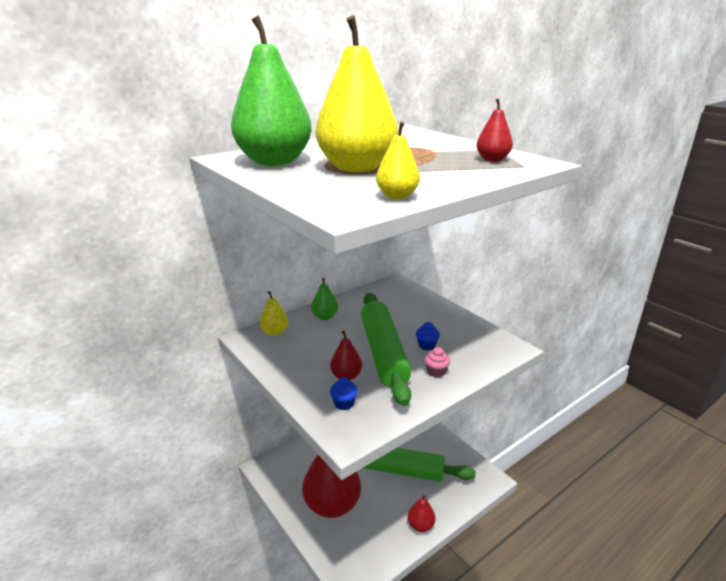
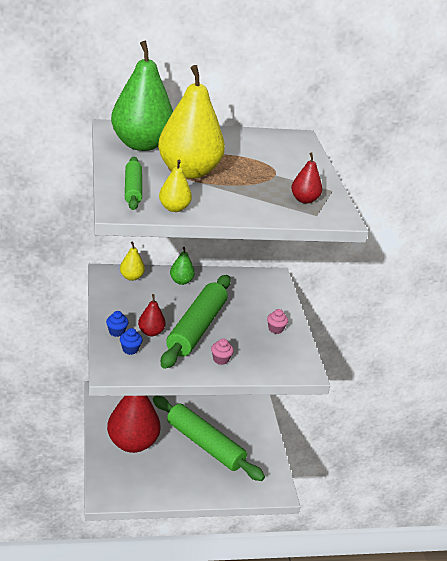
camera: 25 degrees right, 5 degrees up
(326, 194) = (133, 189): none -> green rolling pin
(420, 525) = (188, 491): red pear -> none
(426, 345) = (237, 338): blue cupcake -> blue cupcake (116, 332)
(448, 324) = (275, 329): none -> pink cupcake

